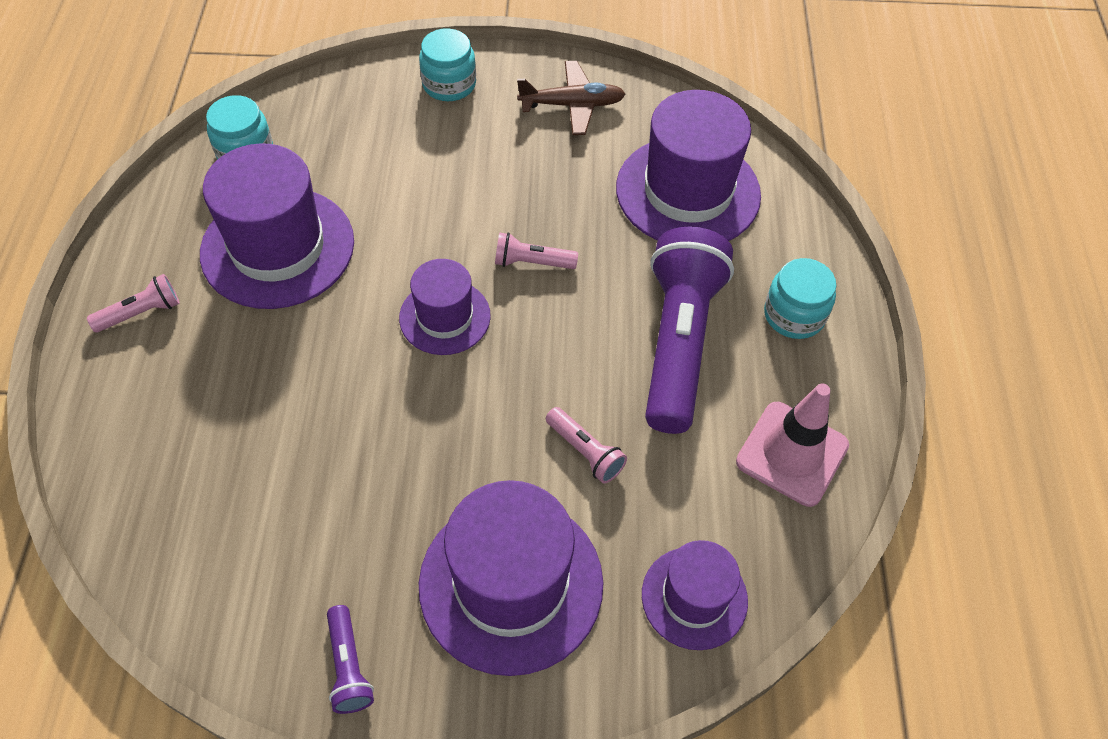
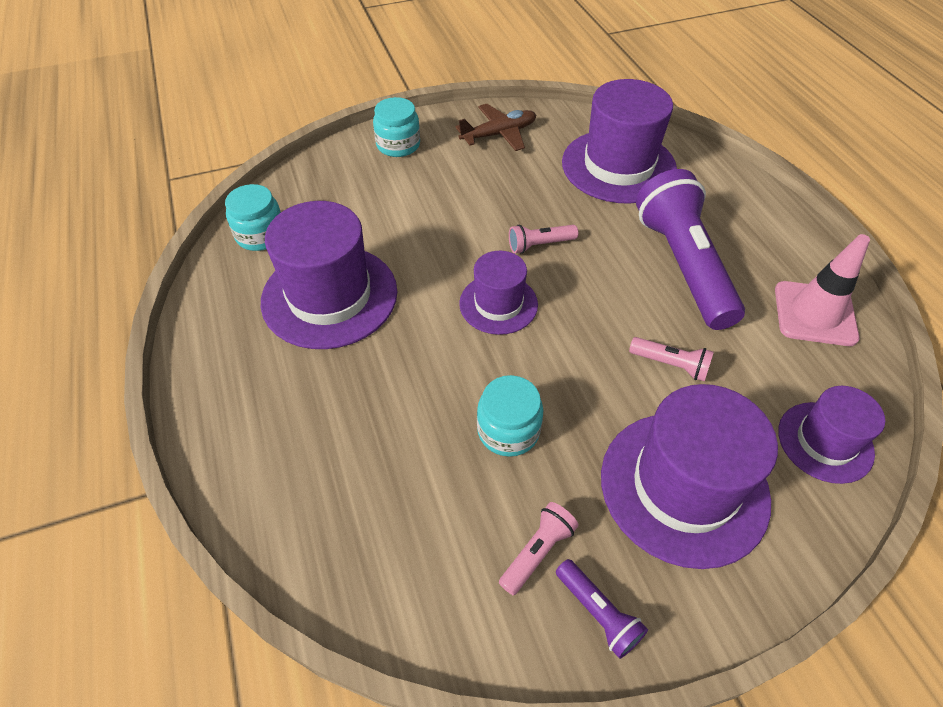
camera: 20 degrees left, 5 degrees down
(141, 313) = (236, 384): pink flashlight -> pink flashlight (537, 552)
(794, 315) = (747, 222): turquoise jar -> turquoise jar (508, 430)

